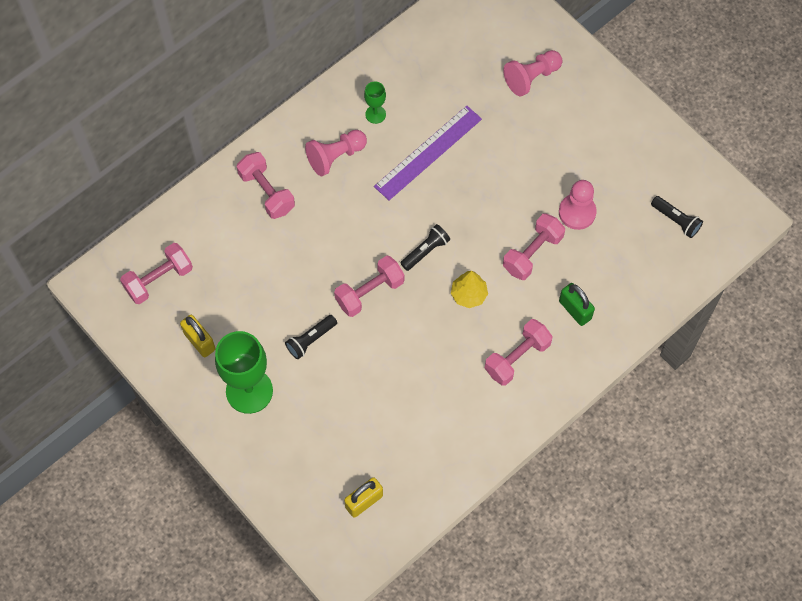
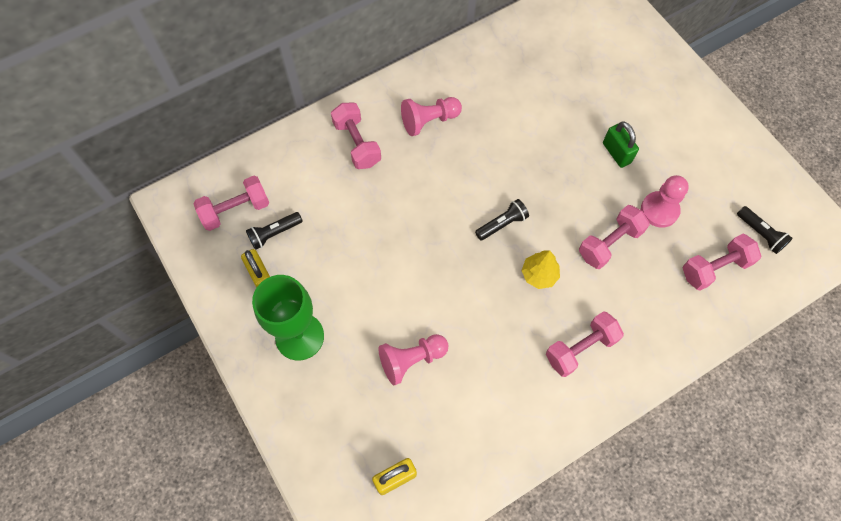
camera: 10 degrees right, 0 degrees up
(311, 340) = (372, 294): black flashlight -> black flashlight (274, 233)
(369, 292) = (439, 256): pink dumbbell -> pink dumbbell (715, 268)
(375, 114) = (474, 88): green goblet -> none
(428, 152) = (519, 130): purple ruler -> none
(531, 77) = (629, 77): pink pawn -> pink pawn (411, 360)
(575, 310) = (647, 308): green padlock -> green padlock (616, 153)

